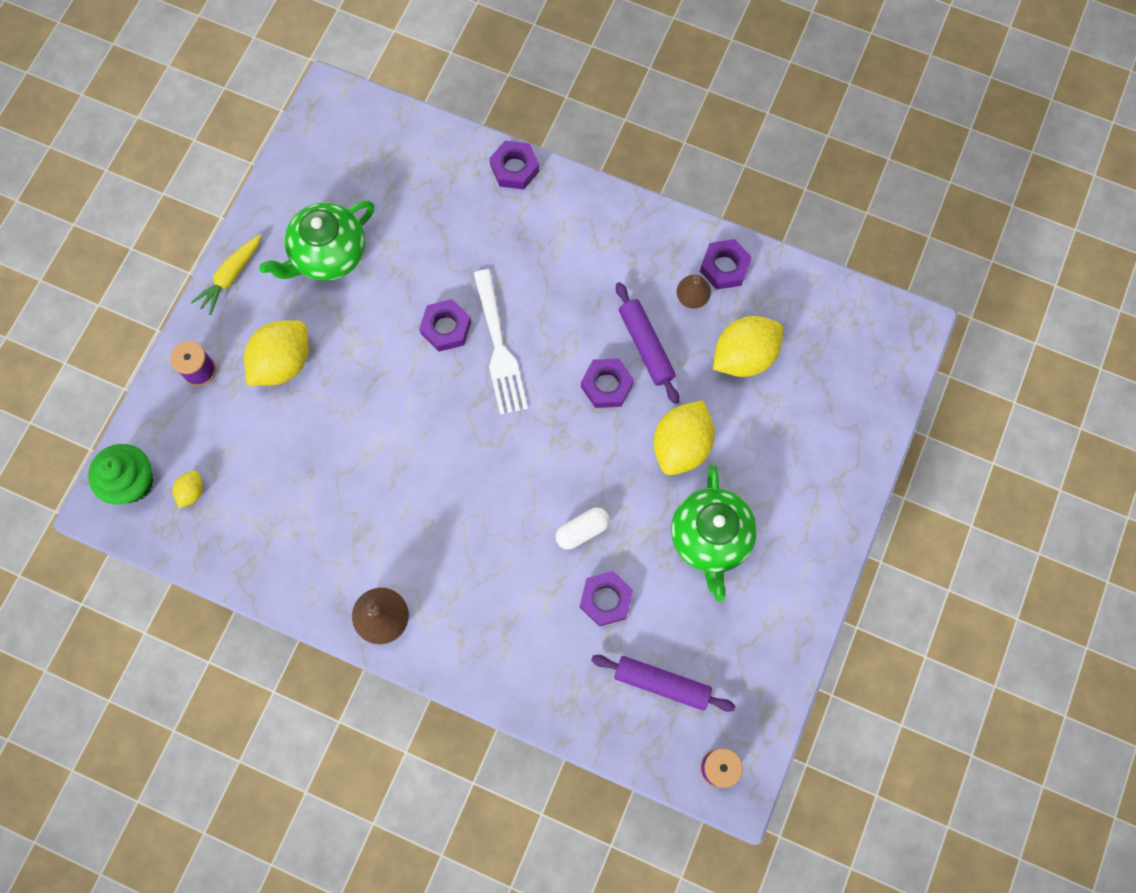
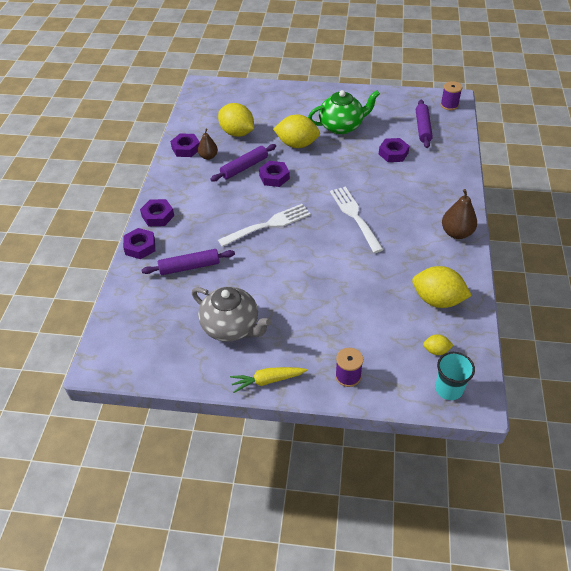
camera: 105 degrees left, 25 degrees down
(132, 482) = (449, 389): green cupcake -> turquoise cup
(231, 277) = (267, 380): yellow carrot -> yellow carrot turned 150 degrees clockwise
(283, 362) = (321, 328): yellow lemon -> yellow lemon (437, 300)
(328, 254) = (231, 327): green teapot -> grey teapot
(446, 328) = (264, 252): purple nut -> purple nut (158, 216)
(452, 224) = (189, 267): none -> purple rolling pin
(473, 479) = (355, 216): none -> white fork
(582, 531) = (362, 169): white capsule -> none

